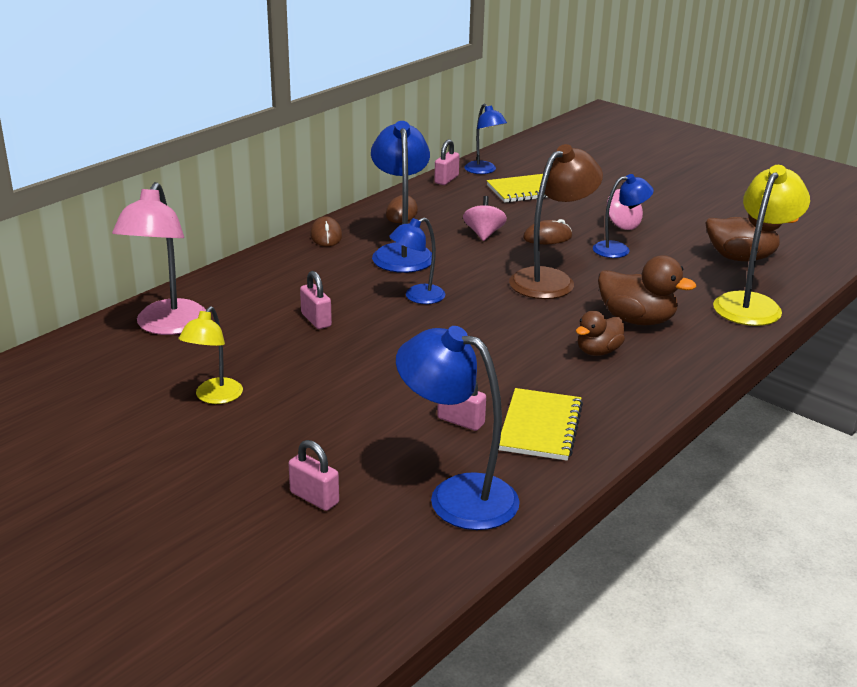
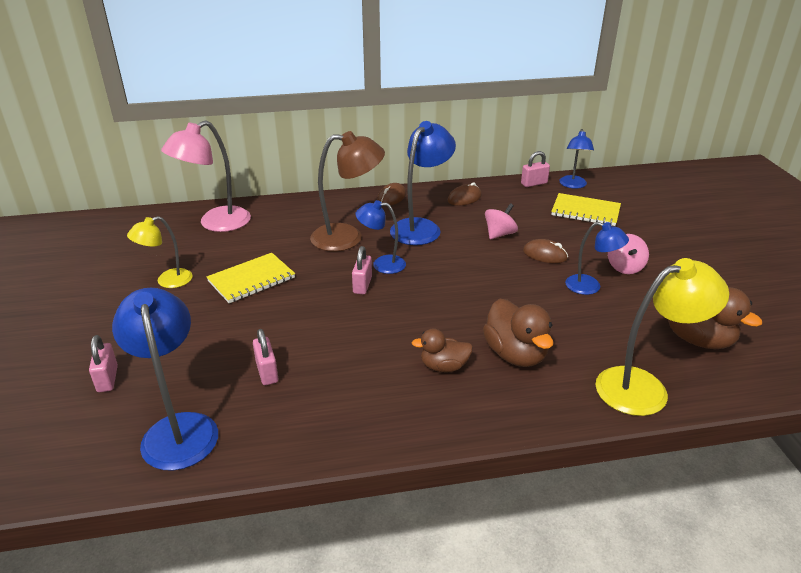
camera: 40 degrees right, 5 degrees up
(316, 320) = (297, 254): pink padlock -> pink padlock (362, 285)
(540, 427) = (309, 406): yellow notebook -> yellow notebook (251, 279)
(550, 279) = (496, 290): brown lamp -> brown lamp (348, 237)

